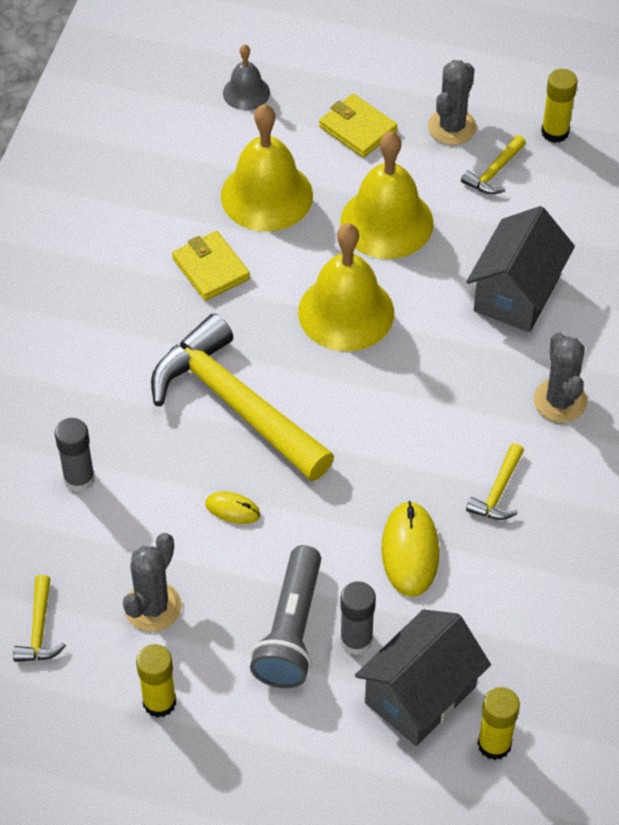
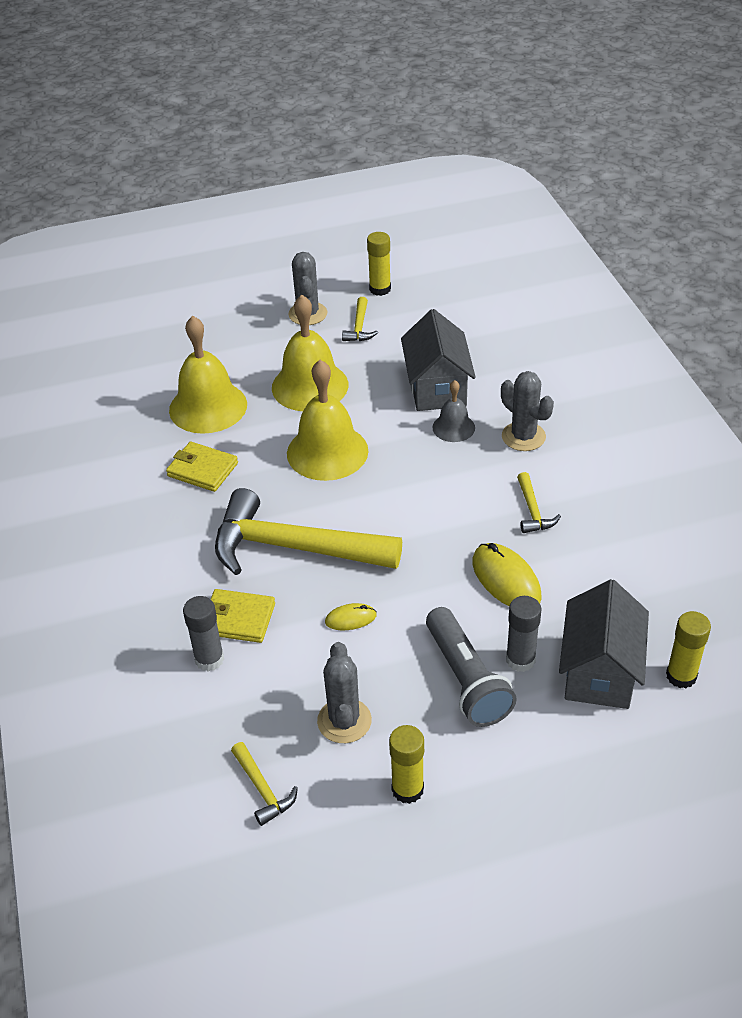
camera: 30 degrees left, 10 degrees down
(246, 92) = (141, 353): grey bell -> grey bell (453, 427)
(358, 129) = (242, 341): yellow wallet -> yellow wallet (238, 619)

